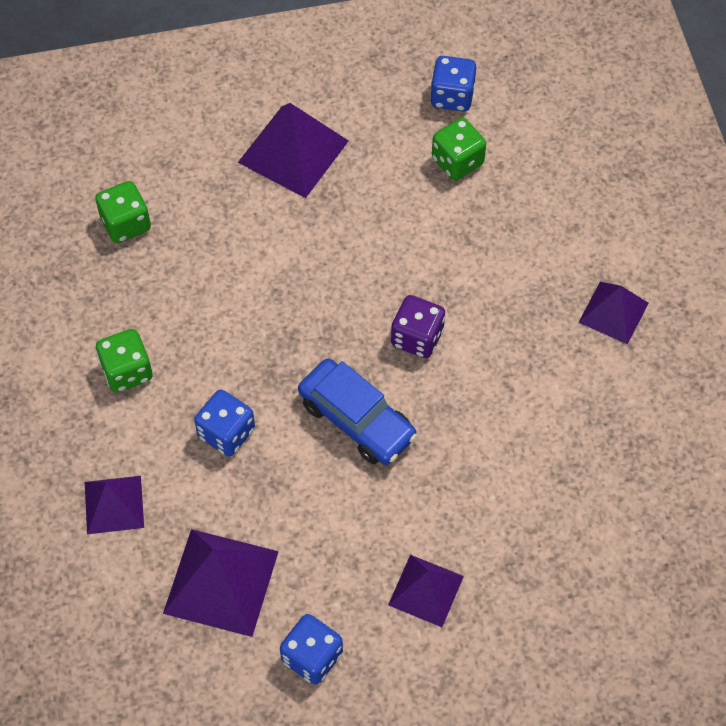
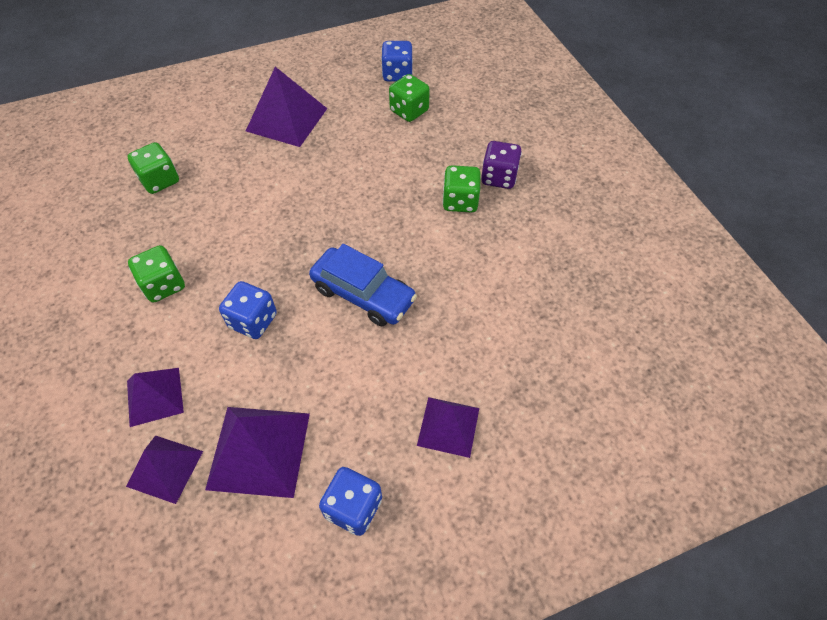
camera: 10 degrees left, 5 degrees down
(417, 337) = (401, 227): purple dice -> purple dice (499, 177)
(497, 311) = (460, 201): none -> green dice
(613, 312) = (548, 190): purple pyramid -> purple pyramid (165, 468)

